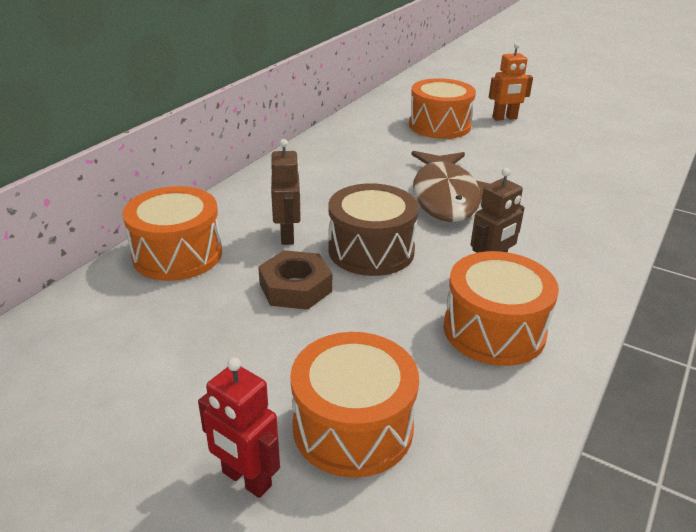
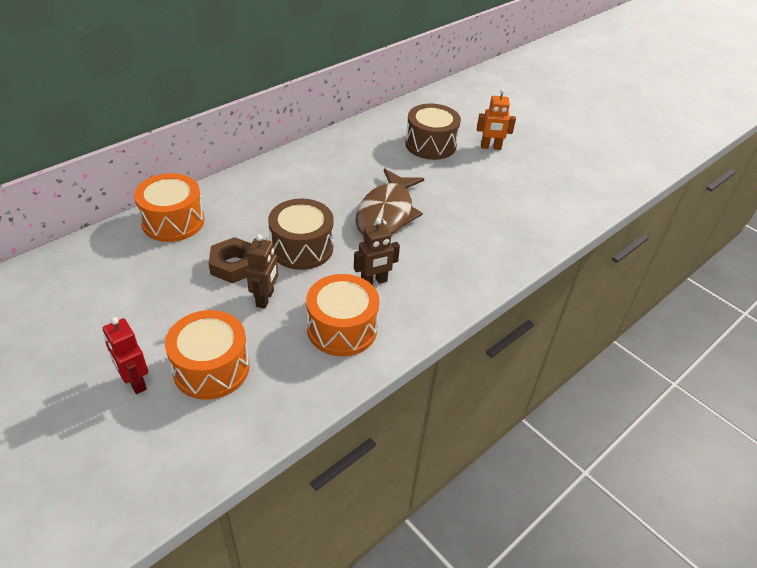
camera: 15 degrees right, 10 degrees up
(288, 236) = (253, 223): brown robot -> brown robot (265, 298)
(439, 126) = (430, 144): orange drum -> brown drum

